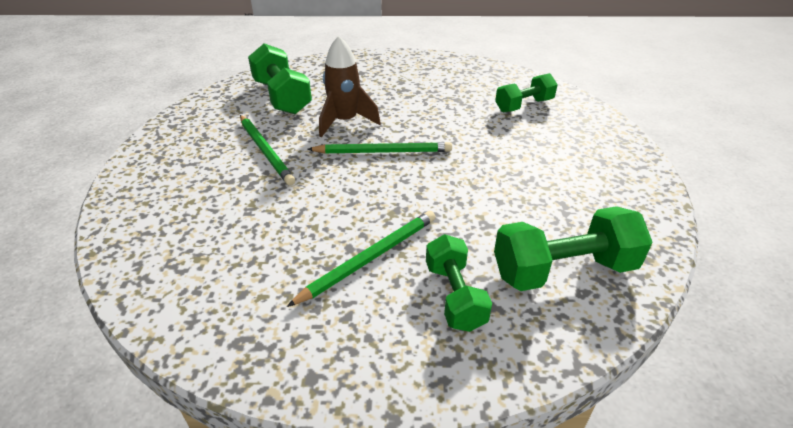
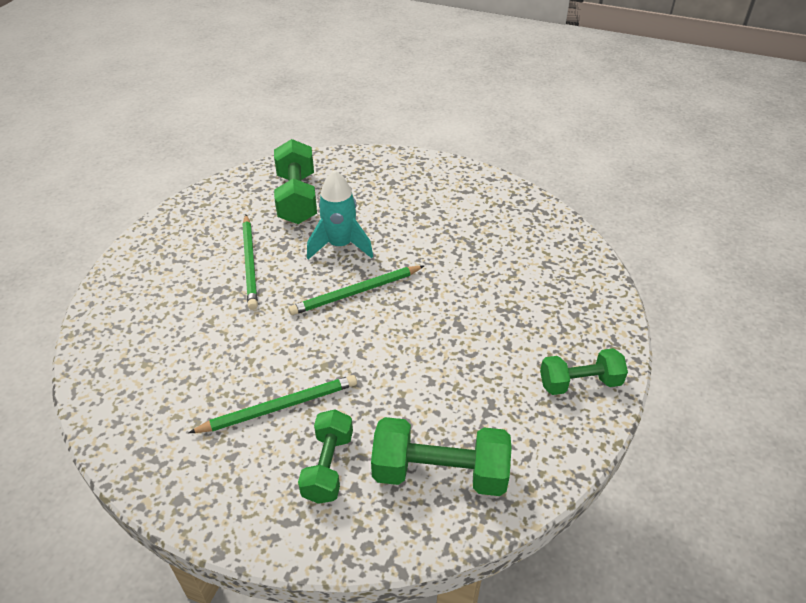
camera: 20 degrees right, 5 degrees up
(345, 122) = (340, 245): brown rocket -> turquoise rocket
(383, 152) = (356, 292): green pencil -> green pencil turned 135 degrees clockwise
(524, 105) = (537, 269): green dumbbell -> green dumbbell (579, 383)

